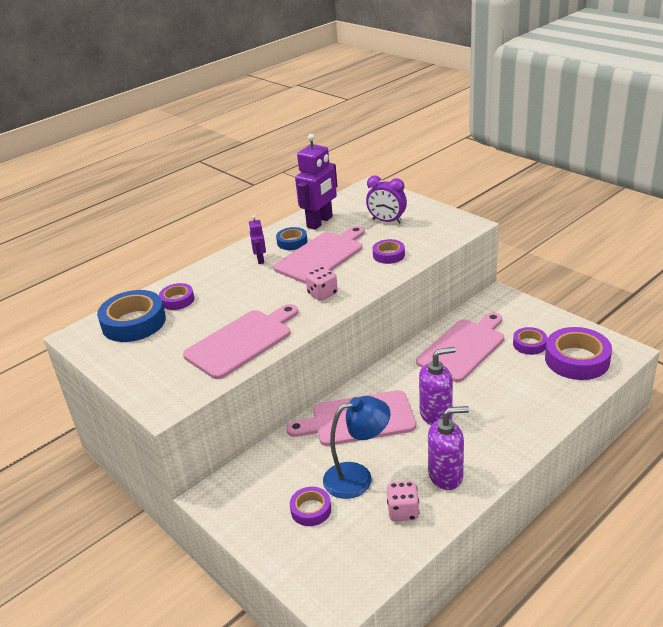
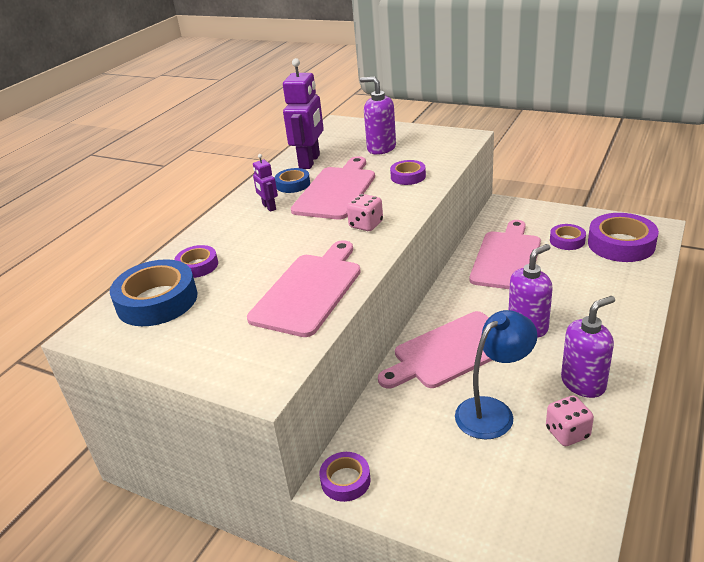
camera: 20 degrees left, 0 degrees up
(311, 510) = (466, 462): purple tape -> purple tape (345, 480)
(387, 221) = (381, 148): purple clock -> purple soap dispenser

